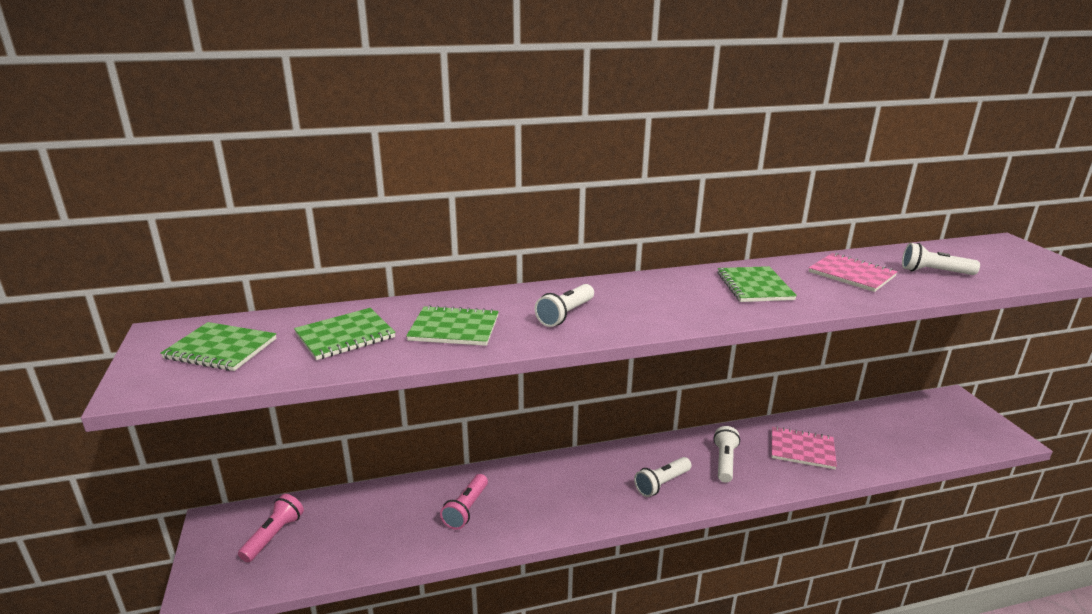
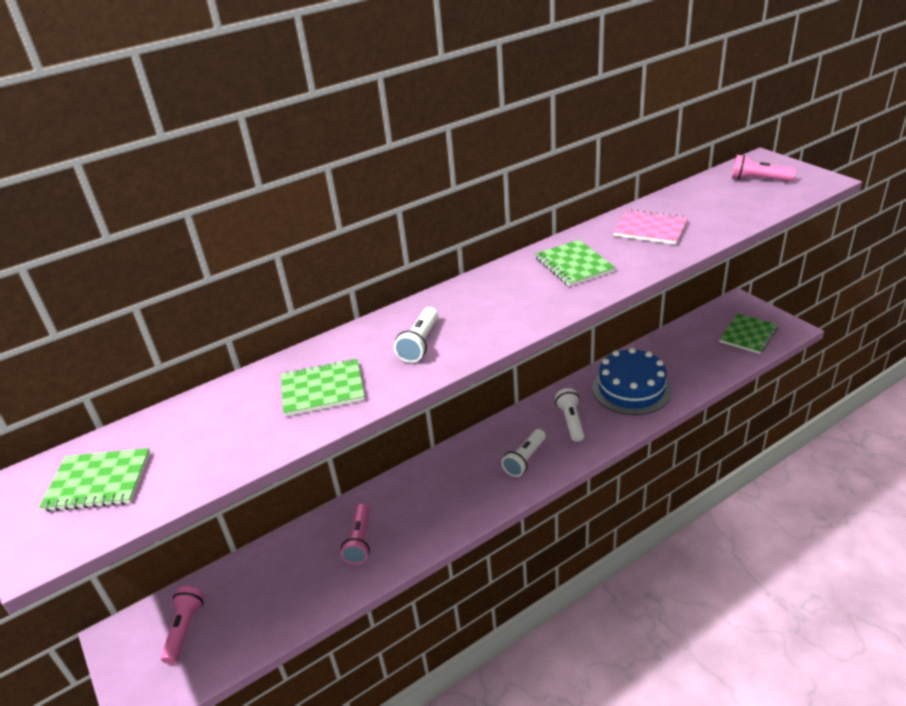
camera: 15 degrees left, 10 degrees up
(345, 336) = (219, 429): green notebook -> green notebook (748, 335)
(802, 449) = (631, 389): pink notebook -> blue cake
(934, 272) = (716, 209): white flashlight -> none
(994, 257) = (758, 180): none -> pink flashlight

